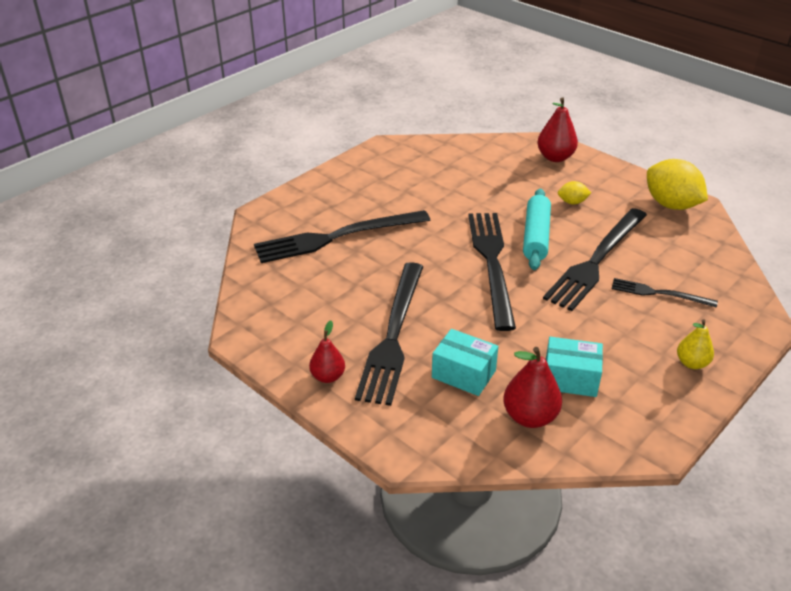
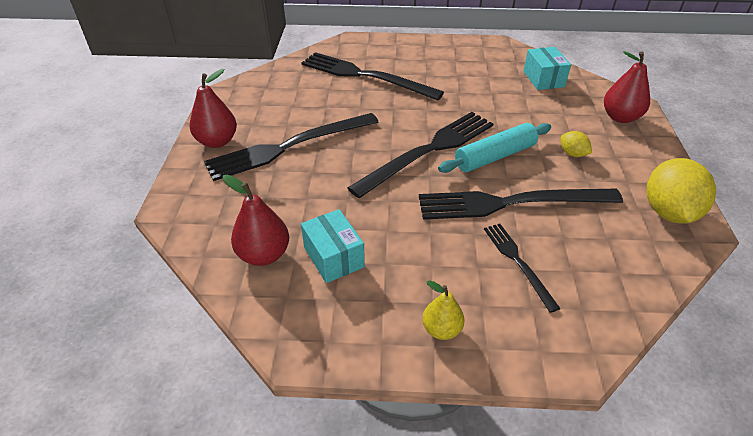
camera: 50 degrees right, 5 degrees up
(328, 376) = (217, 141): red pear -> red pear, size x1.53
(463, 374) = (280, 198): turquoise box -> turquoise box (543, 79)

